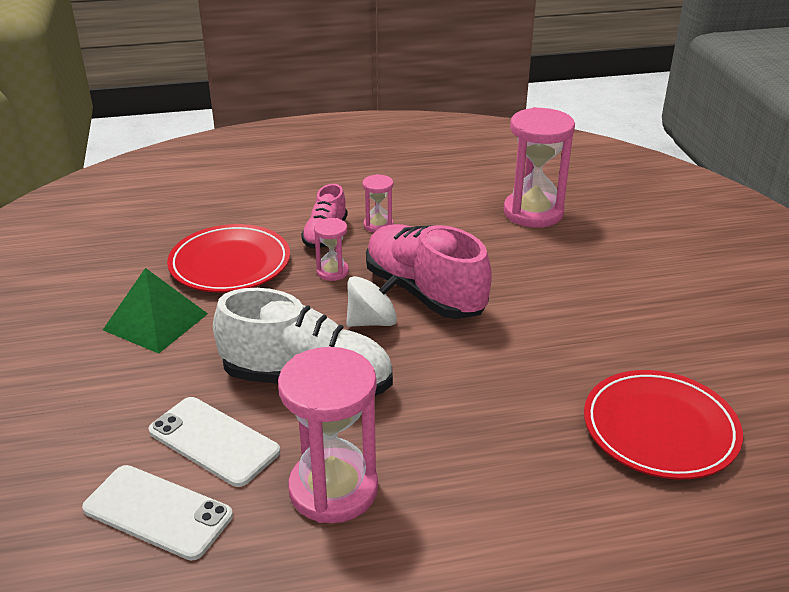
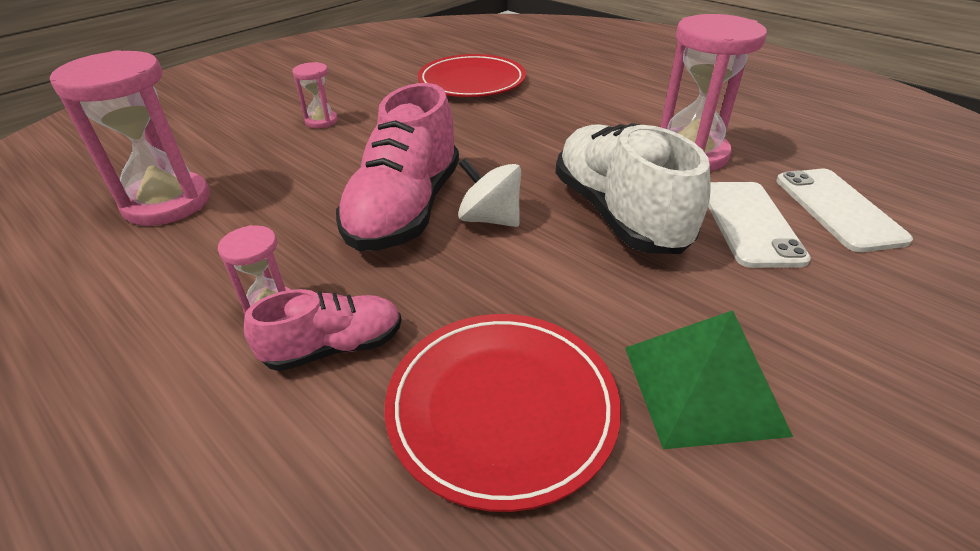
camera: 125 degrees left, 5 degrees up
(332, 272) = (426, 290): pink hourglass -> pink hourglass (321, 121)

